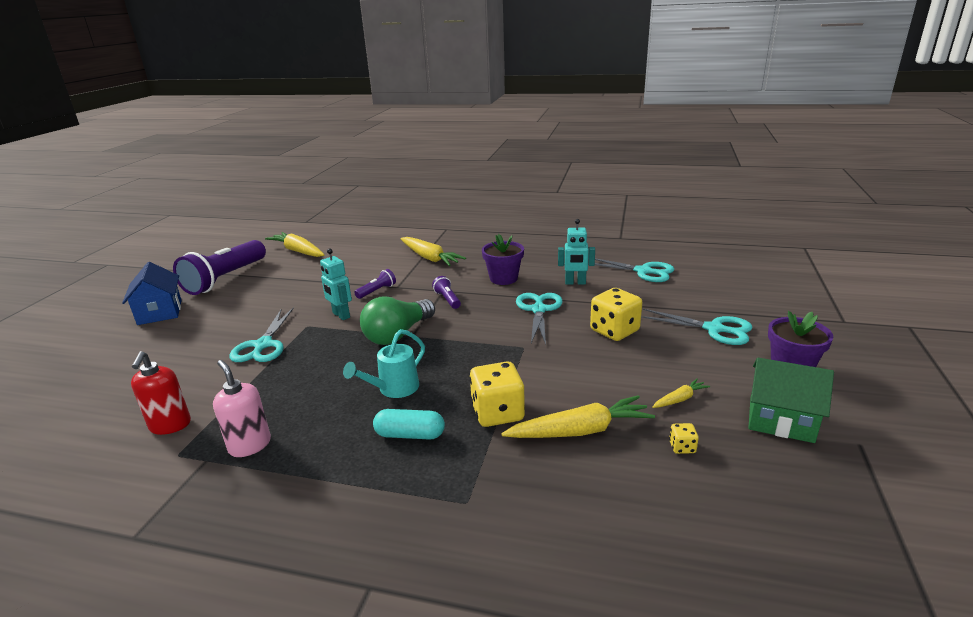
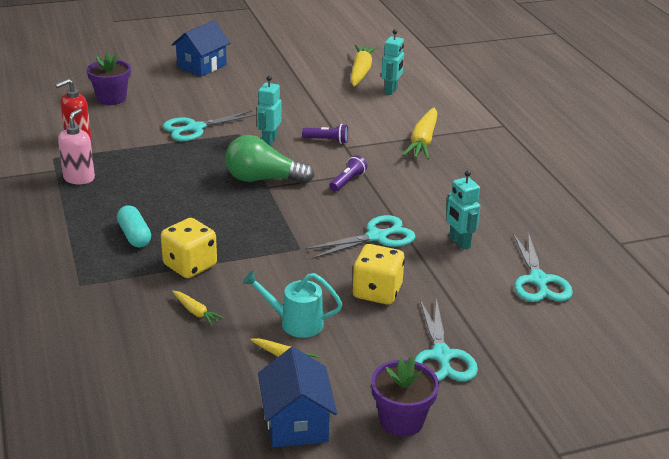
camera: 55 degrees right, 5 degrees up
(225, 279) = (276, 65): purple flashlight -> none
(343, 249) = (391, 90): none -> turquoise robot
(393, 389) = (184, 207): turquoise watering can -> turquoise watering can (295, 323)
(503, 278) = (423, 197): purple flower pot -> purple flower pot (111, 98)
(580, 431) = (196, 312): yellow carrot -> yellow carrot, size x0.50
(682, 447) = (211, 370): yellow dice -> none
(781, 420) = (296, 423): green house -> blue house

